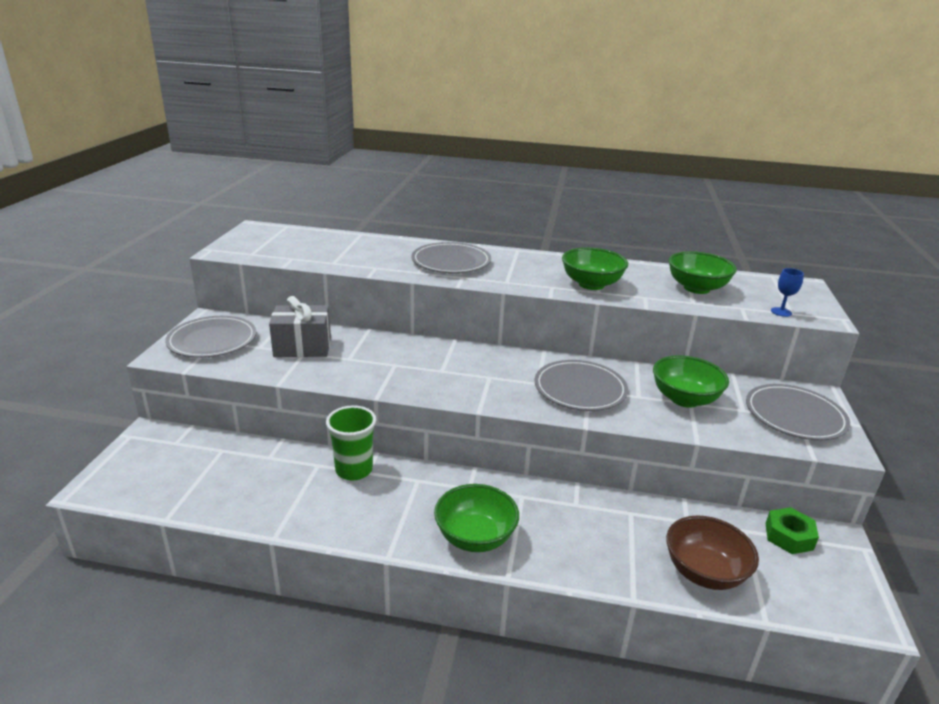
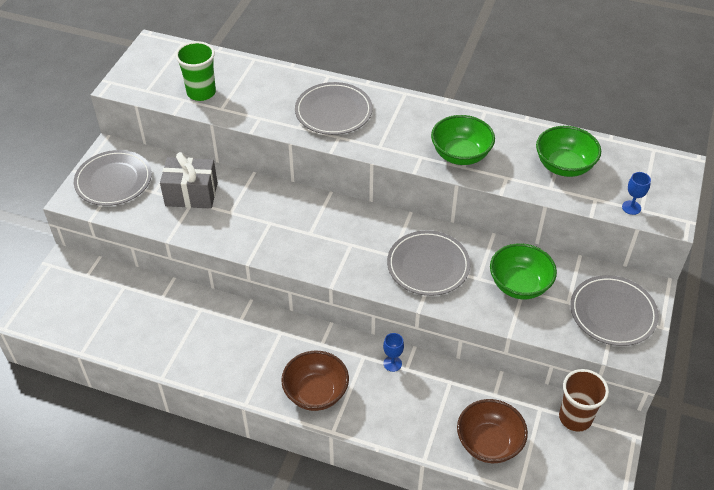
camera: 10 degrees right, 20 degrees up
(354, 470) = (229, 317): green cup -> green cup (201, 92)
(475, 537) = (316, 393): green bowl -> brown bowl
(558, 500) = (392, 363): none -> blue goblet
(788, 536) = (575, 417): green nut -> brown cup

